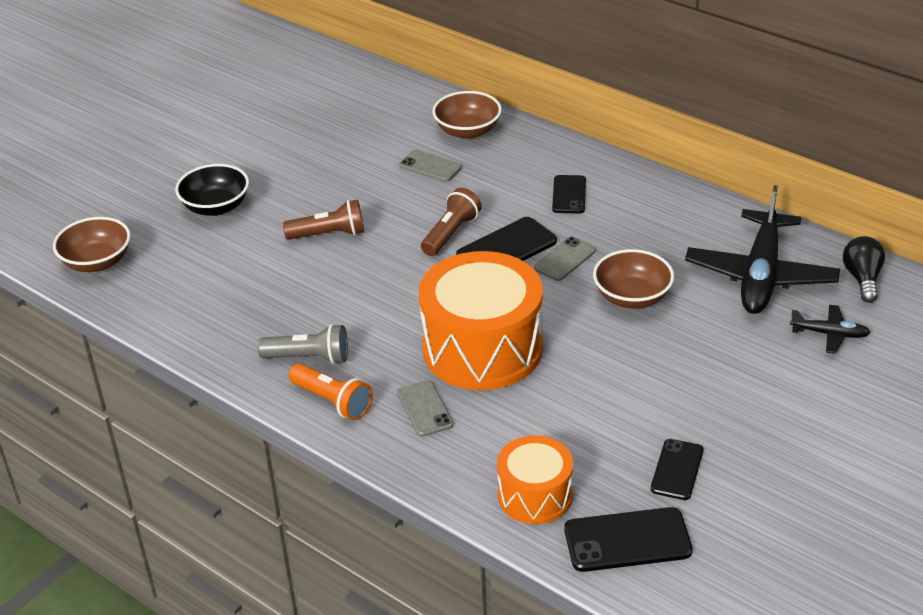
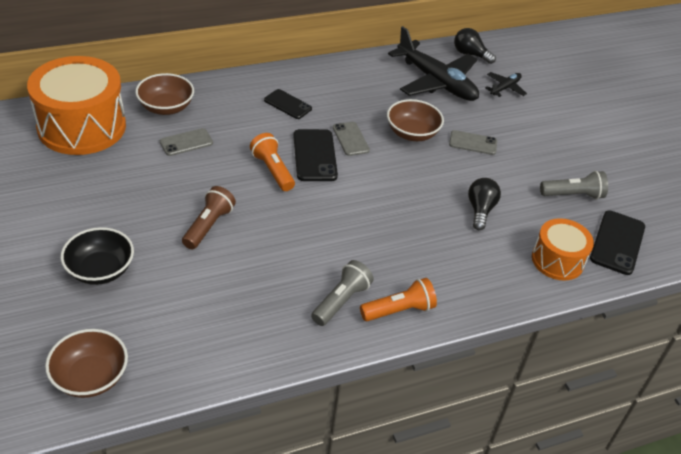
camera: 65 degrees left, 5 degrees up
(424, 409) = (443, 269): grey phone -> grey phone (473, 143)
(451, 234) = (273, 170): brown flashlight -> orange flashlight
(482, 348) = (405, 215): orange drum -> orange drum (82, 126)
(555, 401) = (480, 210): none -> black light bulb
(677, 470) = (573, 195): black phone -> grey flashlight

